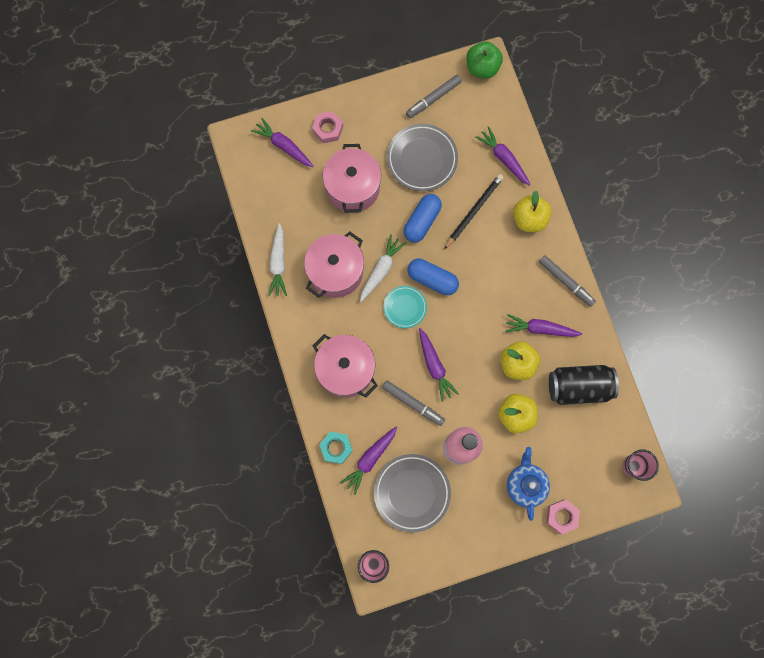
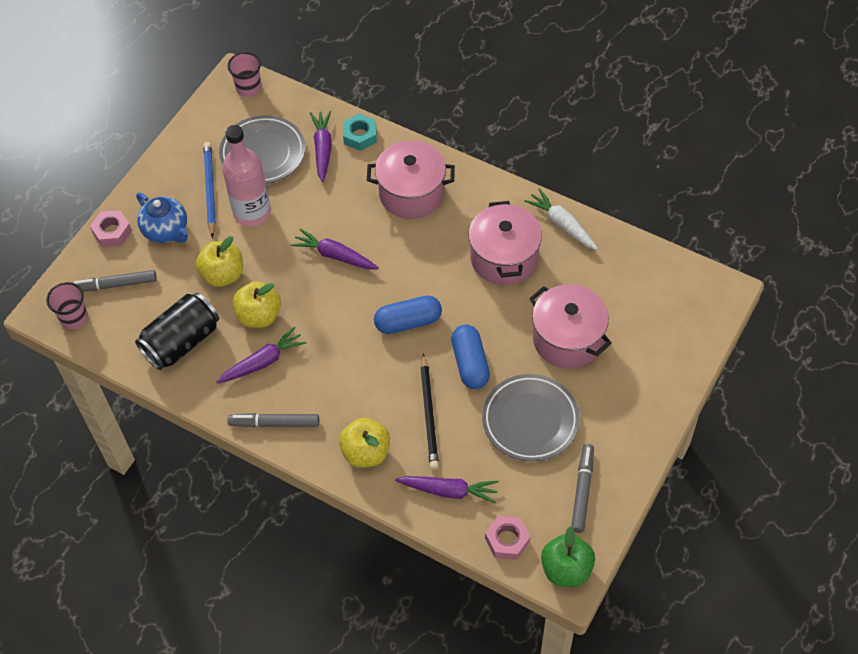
camera: 140 degrees right, 20 degrees down
(283, 146) = (673, 321): purple carrot -> none
(328, 129) = (651, 371): pink nut -> pink nut (507, 540)
(381, 269) = (464, 292): white carrot -> none
(405, 307) = (410, 279): turquoise plate -> none
(413, 403) = (326, 214): grey marker -> grey marker (114, 285)
(471, 493) = (209, 190): none -> blue pencil

